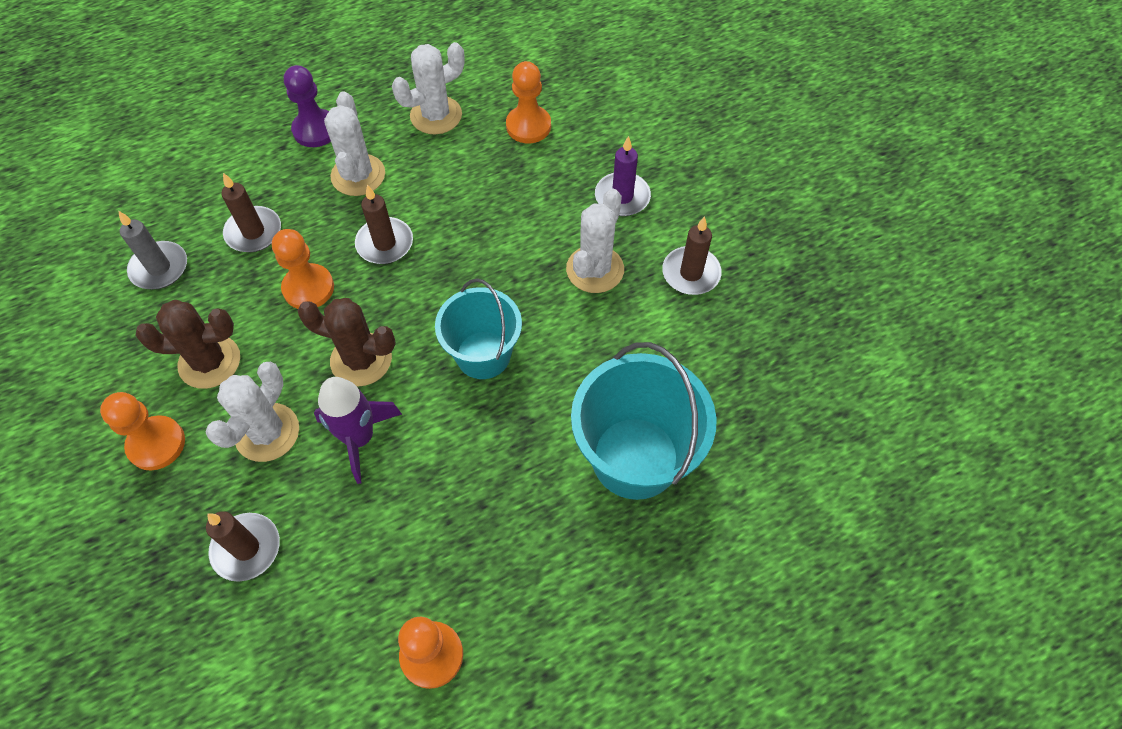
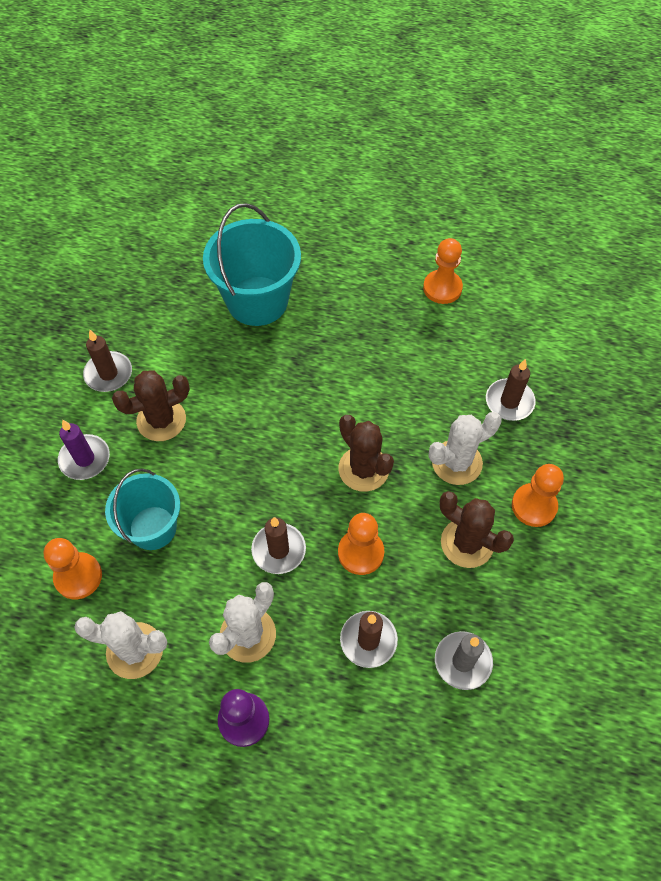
camera: 140 degrees left, 0 degrees up
(359, 438) = (401, 418): purple rocket -> none
(483, 355) = (285, 416): turquoise bucket -> turquoise bucket (153, 528)
(595, 269) = (161, 420): white cactus -> brown cactus

